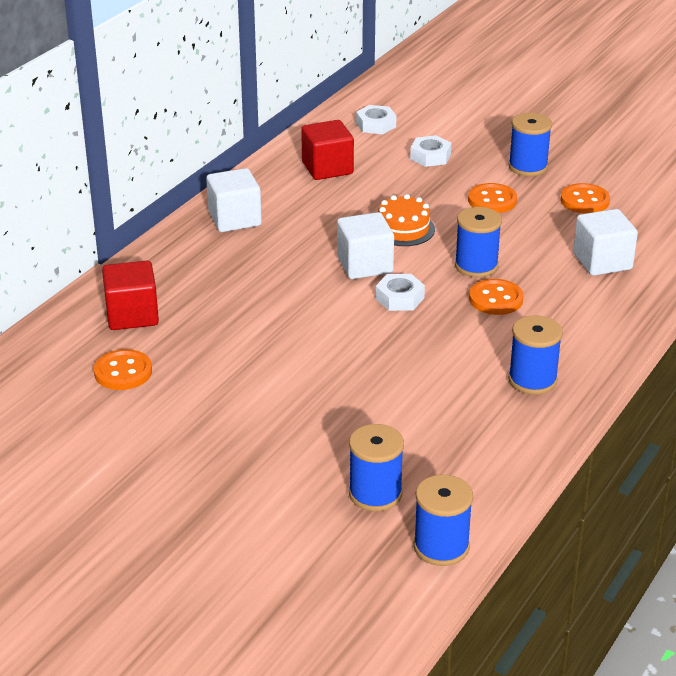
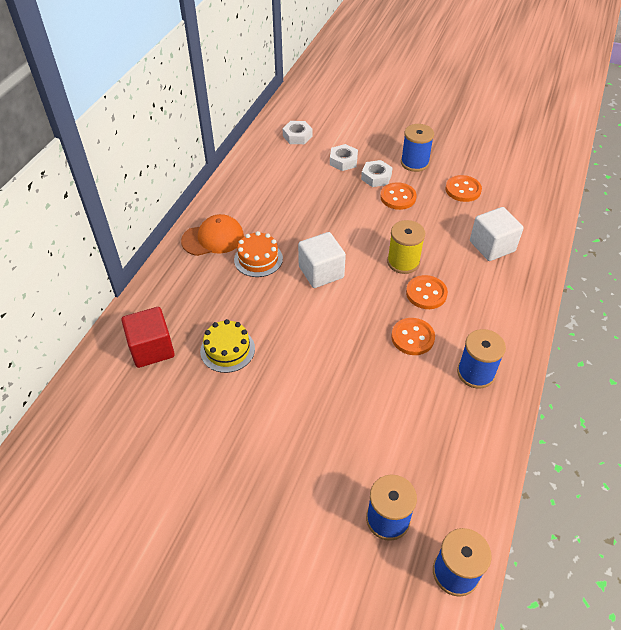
camera: 10 degrees left, 15 degrees up
(123, 372) = (155, 412): orange button -> orange button (412, 337)
(224, 326) = (227, 350): none -> yellow cake
(234, 219) = (213, 238): white cube -> orange cap
(327, 168) = (271, 180): red cube -> none
(399, 298) = (355, 302): white nut -> white nut (376, 177)
(403, 229) = (341, 233): orange cake -> orange cake (258, 259)
(476, 266) = (403, 262): blue spool -> yellow spool

